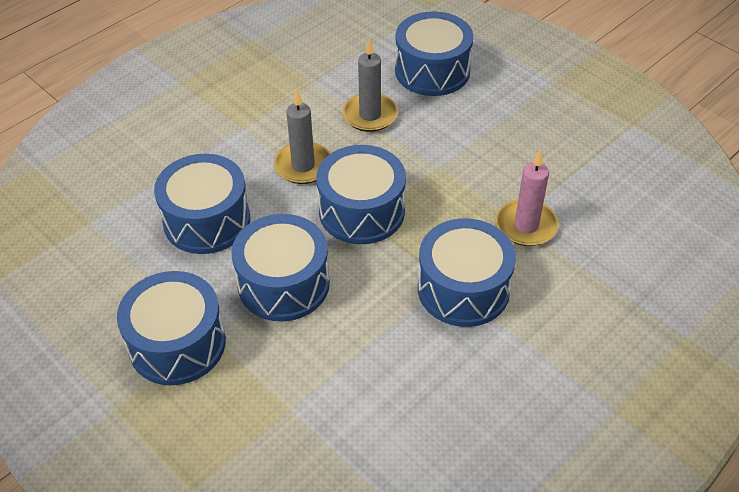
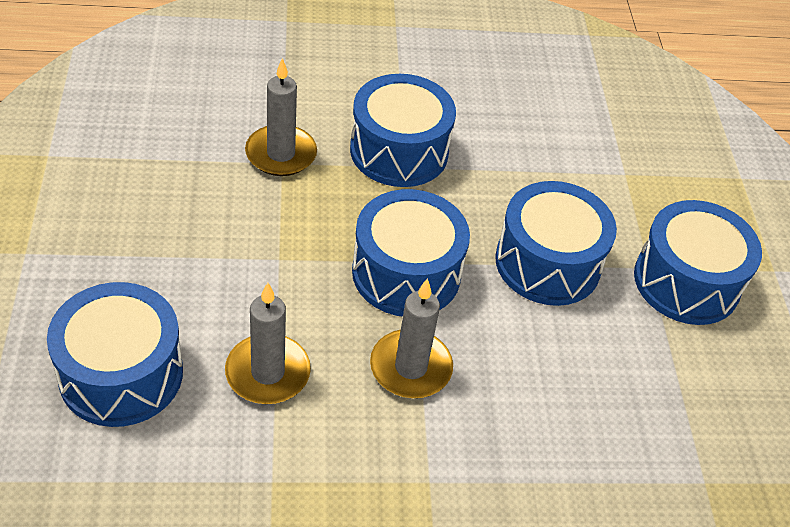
camera: 145 degrees left, 0 degrees up
(207, 220) = (571, 382): blue drum -> none
(526, 225) = (281, 154): pink candle -> grey candle

